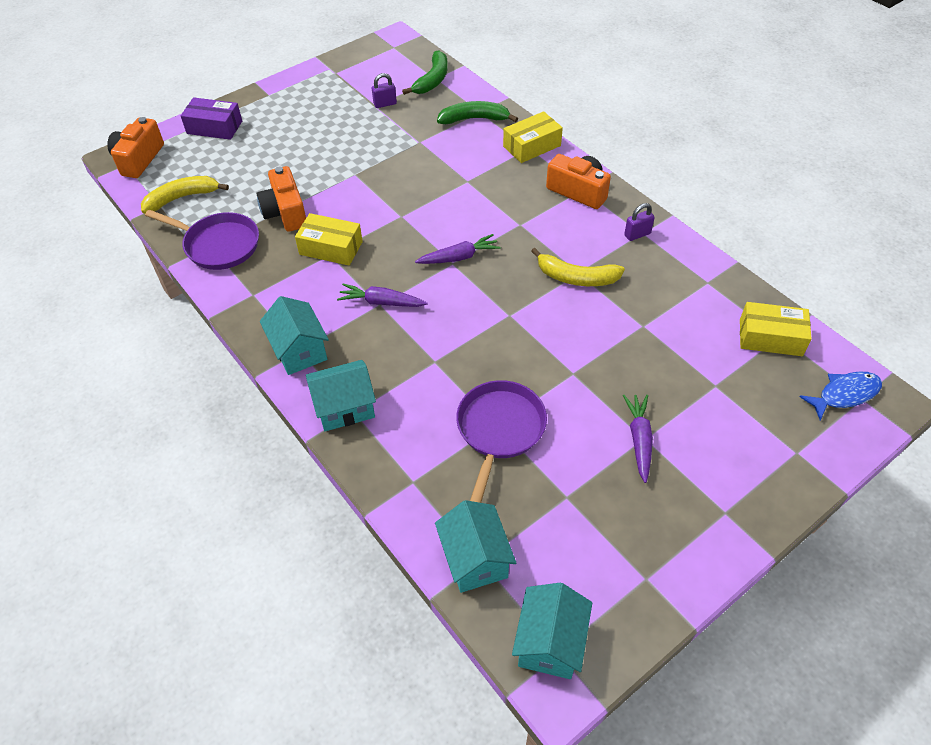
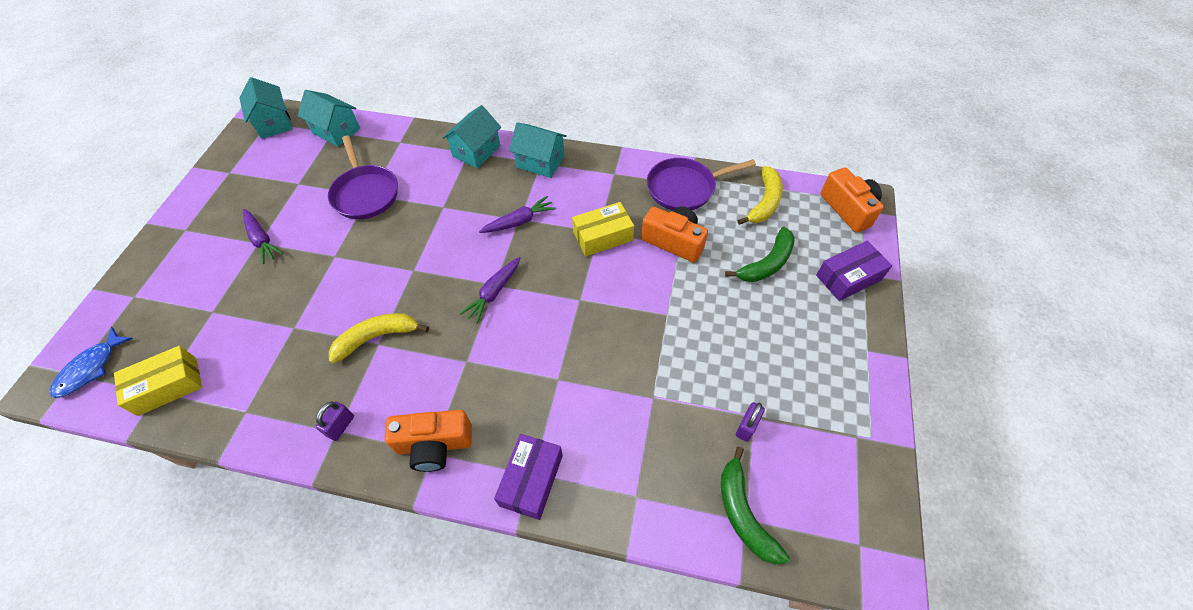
camera: 140 degrees right, 5 degrees up
(474, 119) = (631, 477): green banana -> green banana (767, 263)
(531, 146) = (531, 480): yellow box -> purple box

